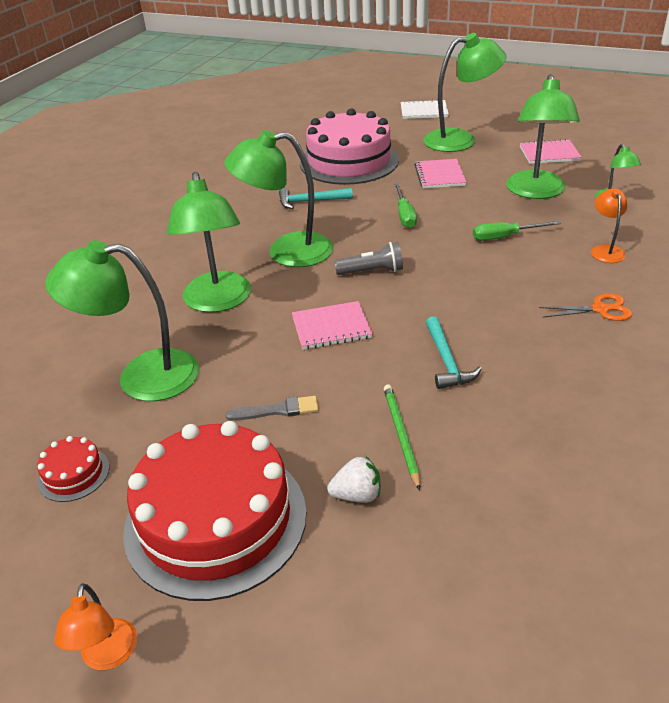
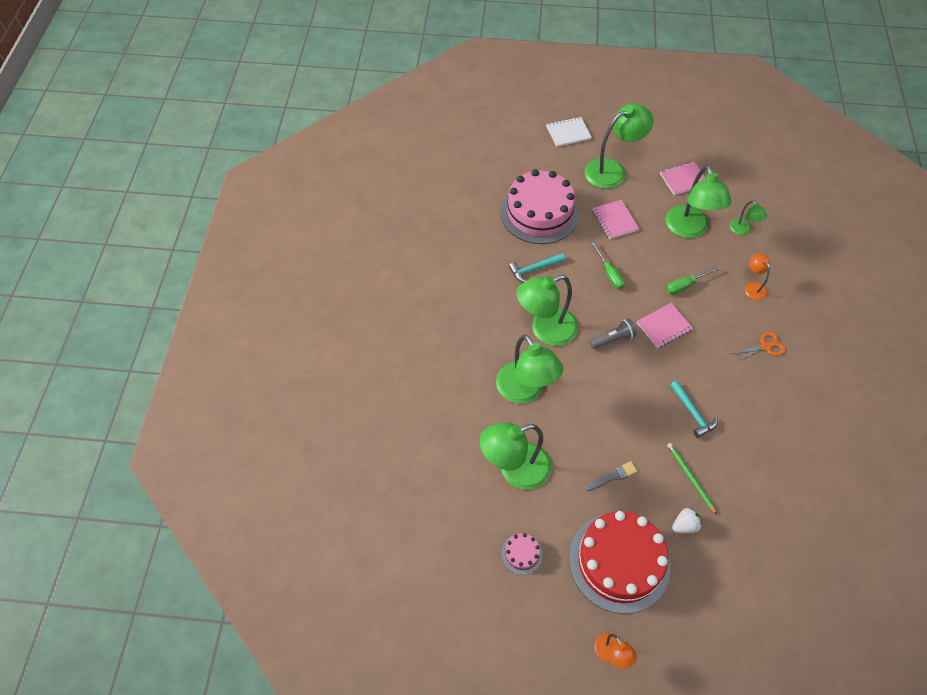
camera: 20 degrees left, 20 degrees up
(73, 474) = (521, 554): red cake -> pink cake
(331, 327) = (611, 399): pink notebook -> pink notebook (664, 326)

